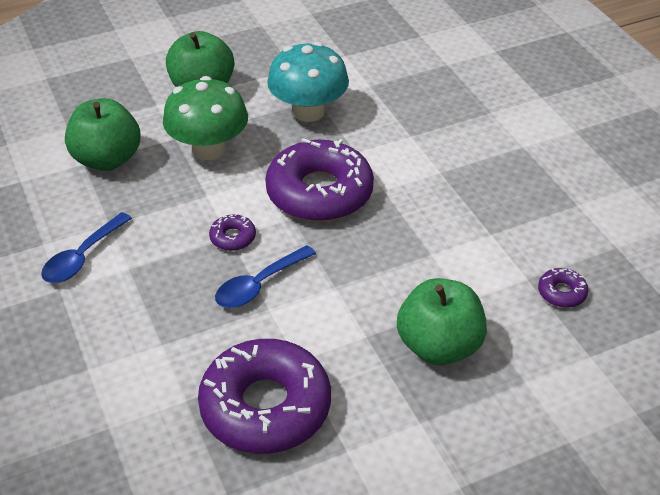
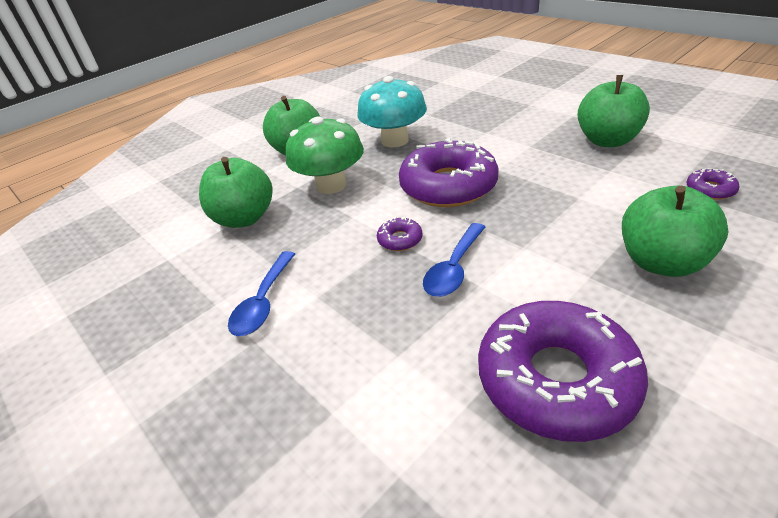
camera: 15 degrees left, 5 degrees down
(524, 195) = (607, 140): none -> green apple

